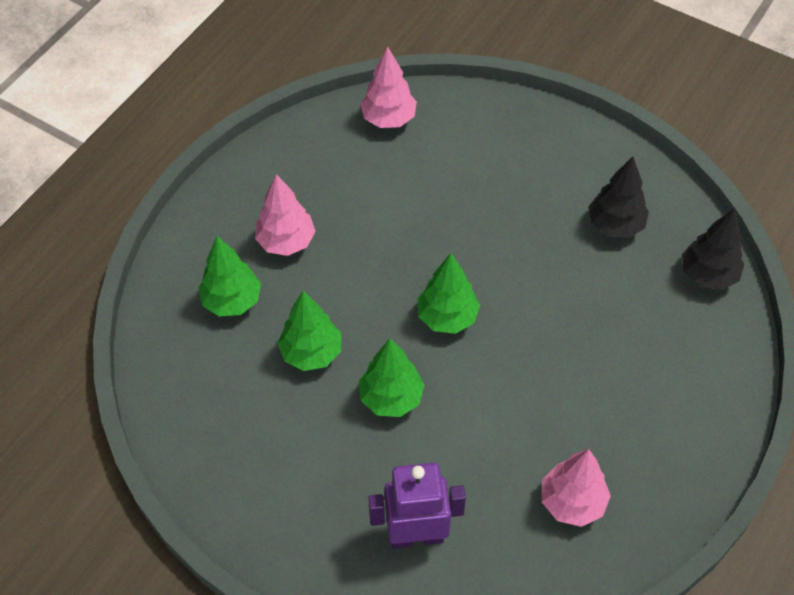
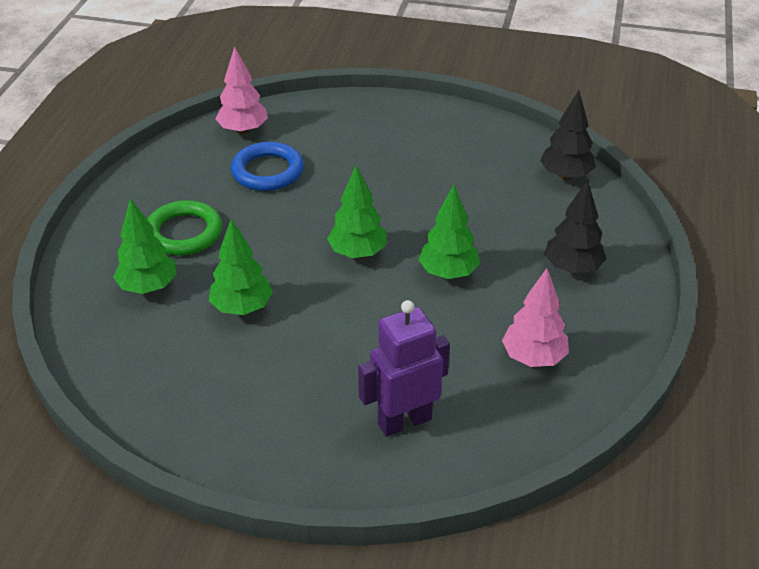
camera: 20 degrees left, 15 degrees down
(286, 242) = (184, 233): pink tree -> green ring
(391, 398) = (332, 323): green tree -> green tree (448, 273)
(394, 182) = (267, 171): none -> blue ring
(615, 225) = (473, 160): black tree -> black tree (572, 268)

